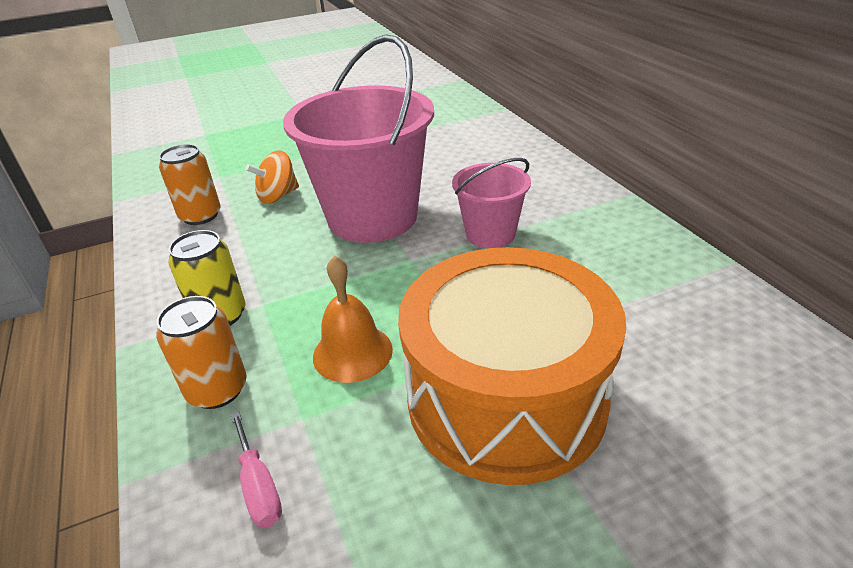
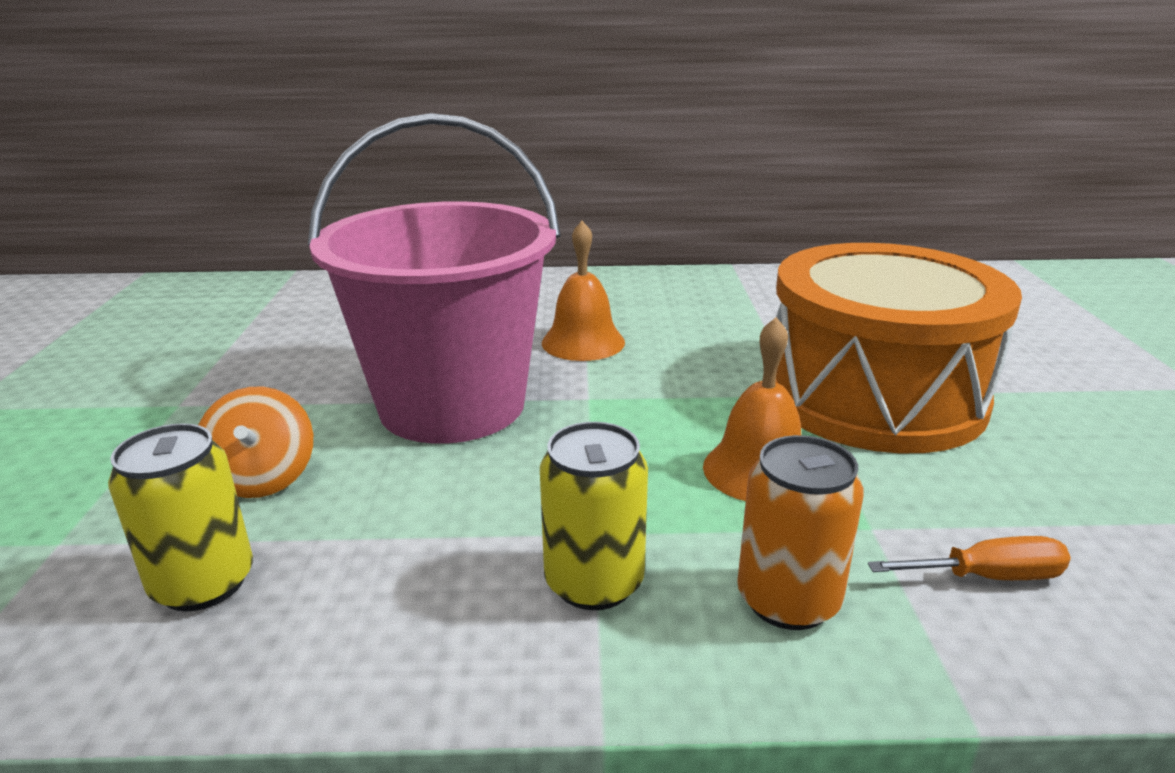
camera: 70 degrees left, 10 degrees down
(200, 216) = (203, 583): orange can -> yellow can
(259, 486) = (987, 577): pink screwdriver -> orange screwdriver
(490, 234) = (583, 342): pink bucket -> orange bell

